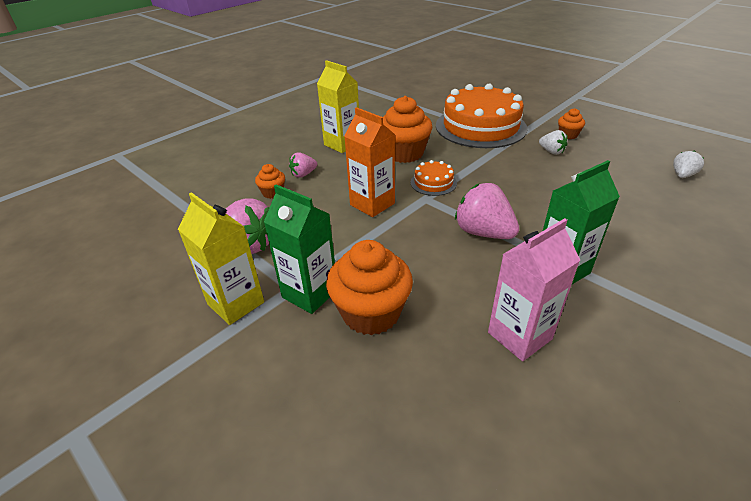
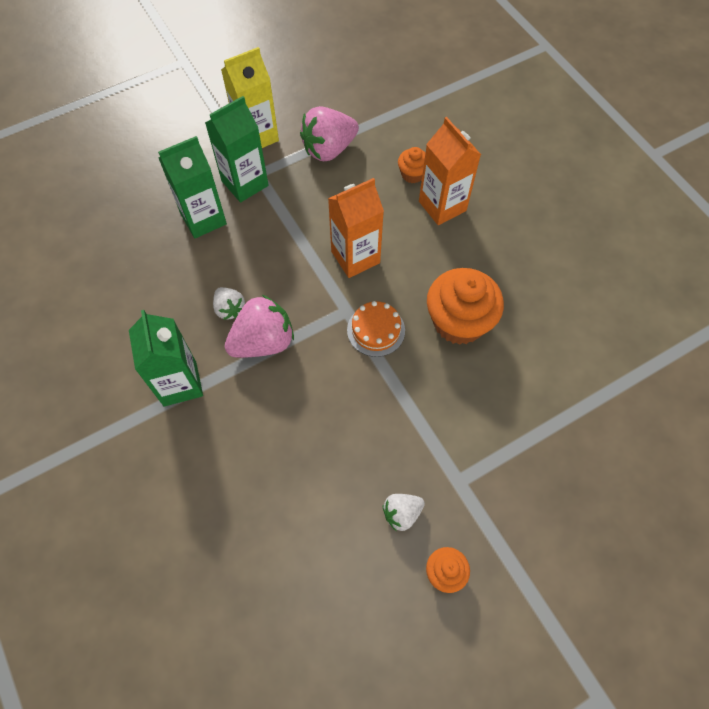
camera: 105 degrees right, 25 degrees up
(303, 174) = (442, 206): pink strawberry -> orange carton
(342, 144) = (507, 258): yellow carton -> none
(371, 313) = (203, 219): orange cupcake -> green carton
(480, 127) = (512, 452): orange cake -> none
(519, 336) = (129, 310): pink carton -> none
(682, 175) = (274, 658): white strawberry -> white strawberry (229, 309)

